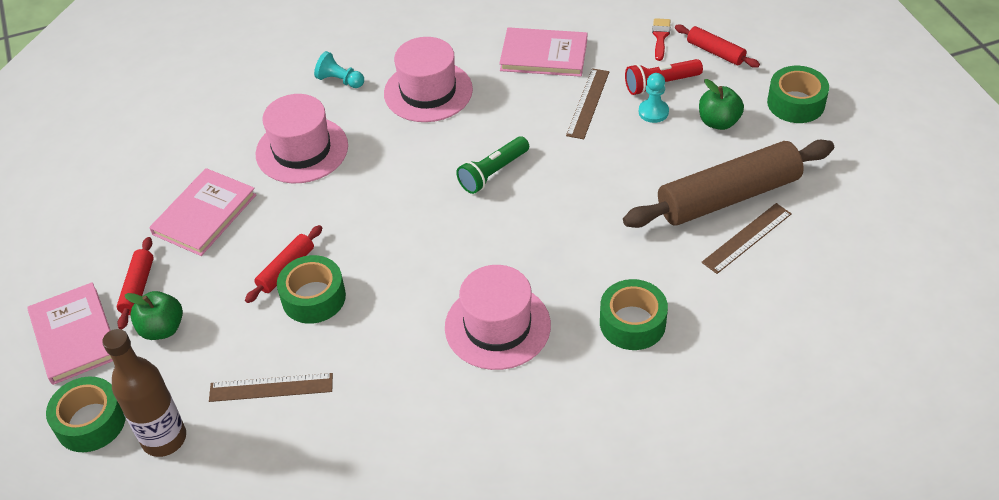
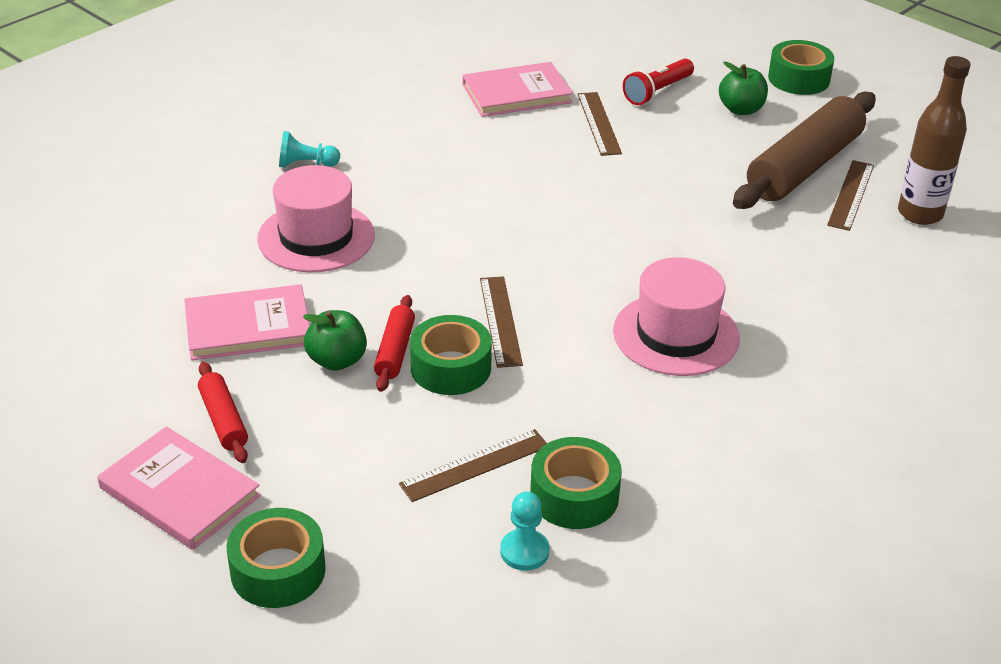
camera: 30 degrees left, 10 degrees down
(162, 328) = (290, 450): green apple -> green apple (337, 360)
(164, 439) = (388, 556): brown bottle -> brown bottle (920, 214)
(204, 214) = (248, 327): pink book -> pink book turned 75 degrees clockwise
(377, 268) = (500, 321): none -> brown ruler
(428, 91) = (417, 151): pink hat -> none
(493, 173) = (552, 205): green flashlight -> none
(632, 323) = (807, 293): green tape -> green tape (574, 496)
(653, 112) = (671, 116): turquoise pawn -> turquoise pawn (524, 551)
(660, 37) = (623, 54): red brush -> none
(715, 52) = (687, 55): red rolling pin -> none

